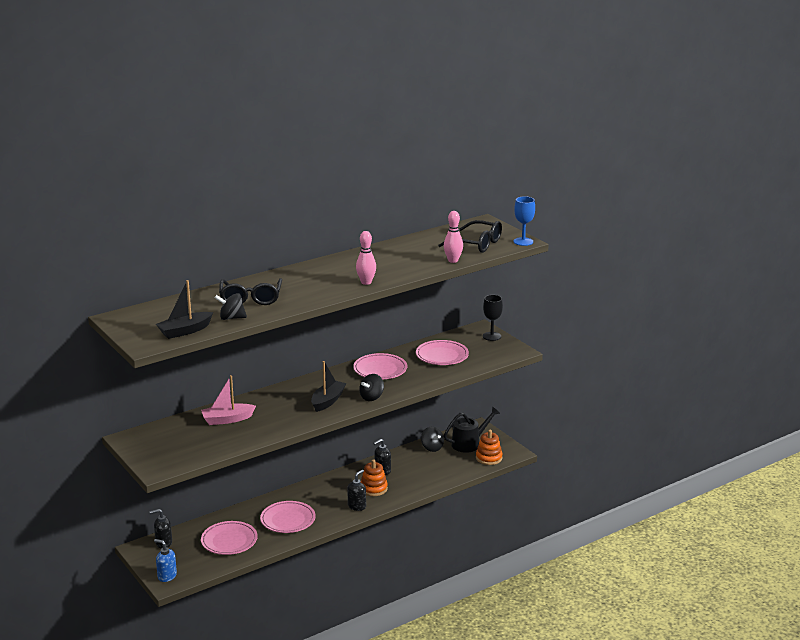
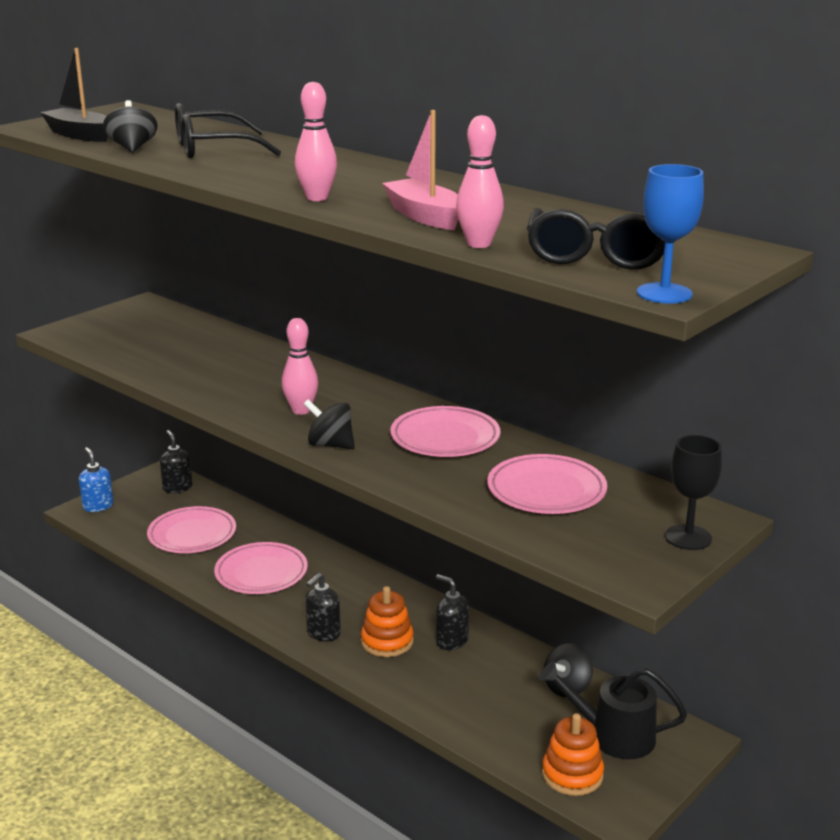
camera: 75 degrees right, 0 degrees up
(167, 576) = (98, 506): blue soap dispenser -> blue soap dispenser turned 45 degrees counterclockwise
(227, 419) = (213, 350): pink boat -> pink boat (425, 216)
(328, 401) = (301, 410): black boat -> pink bowling pin
(357, 506) = (323, 633): black soap dispenser -> black soap dispenser turned 105 degrees clockwise
(469, 443) = (614, 736): black watering can -> black watering can turned 150 degrees clockwise

